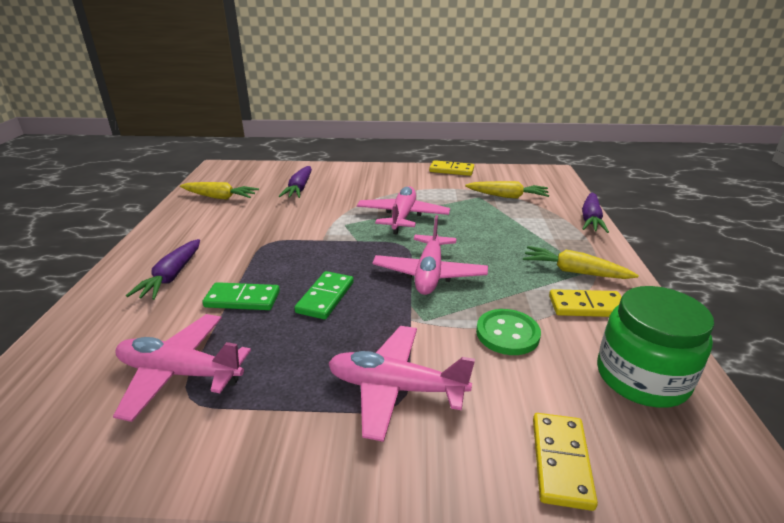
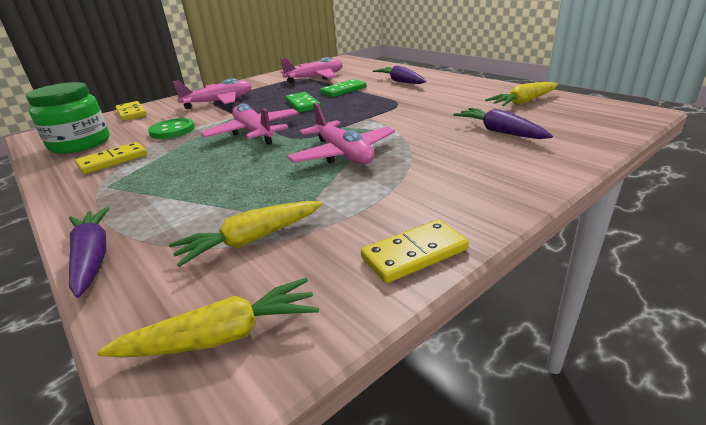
camera: 140 degrees right, 0 degrees up
(574, 272) = (124, 179): yellow carrot -> yellow carrot (222, 336)

